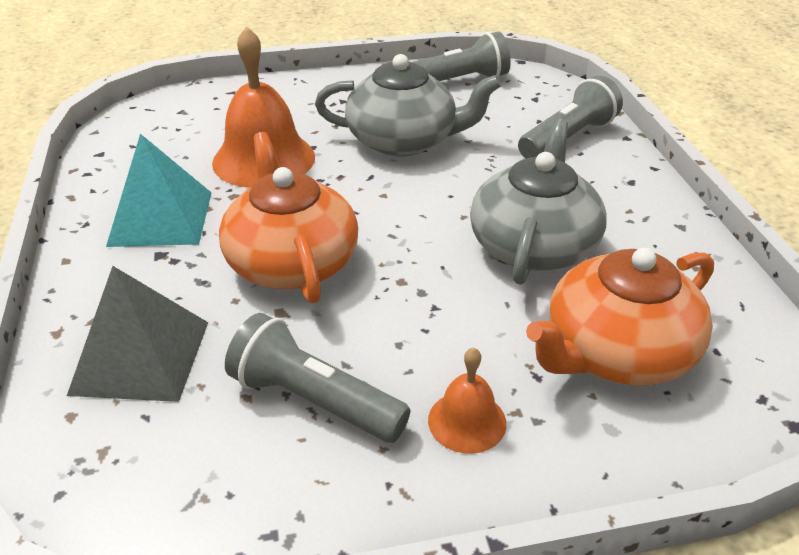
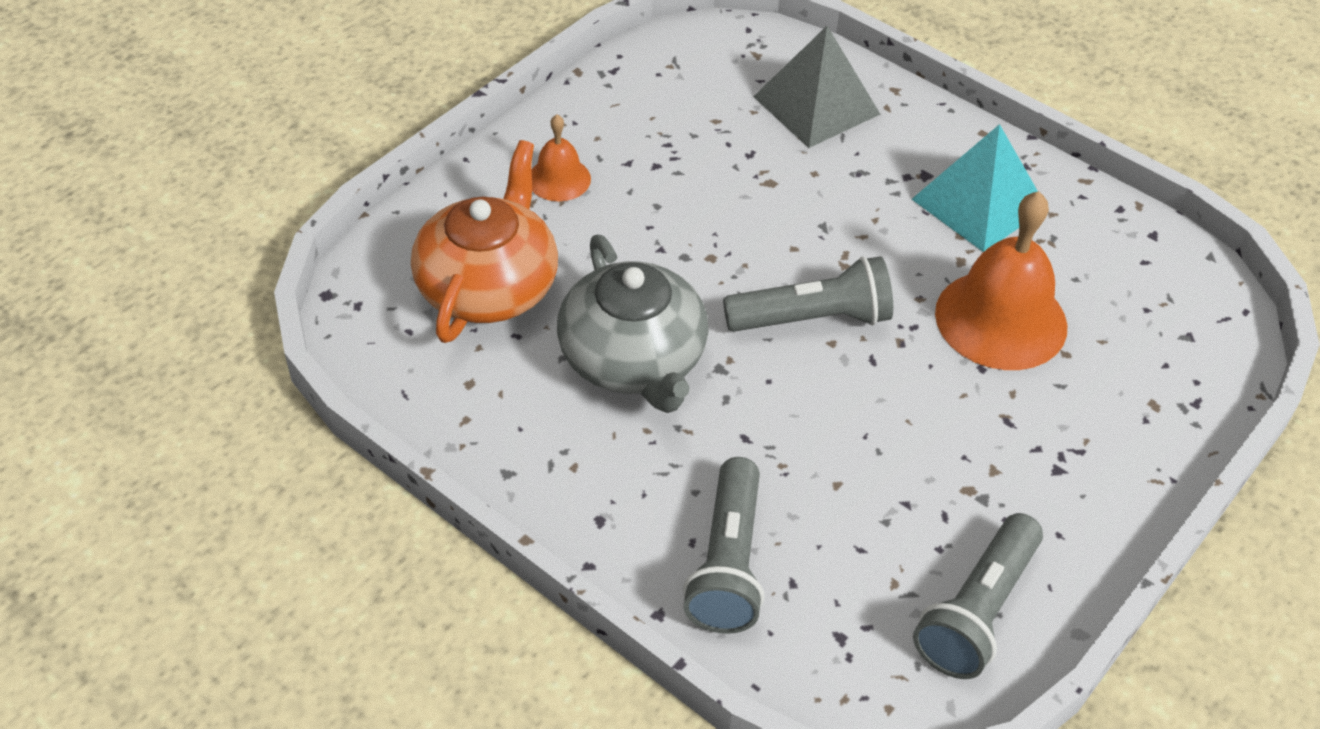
camera: 140 degrees right, 10 degrees up
(291, 262) = (817, 225): orange teapot -> none
(314, 401) = (670, 139): grey flashlight -> grey flashlight (812, 318)
(403, 141) = (903, 436): grey teapot -> none

